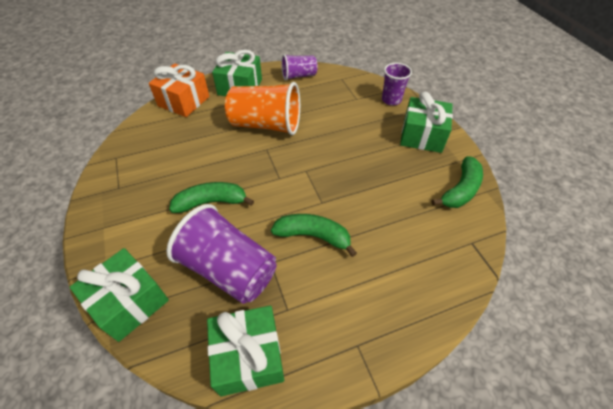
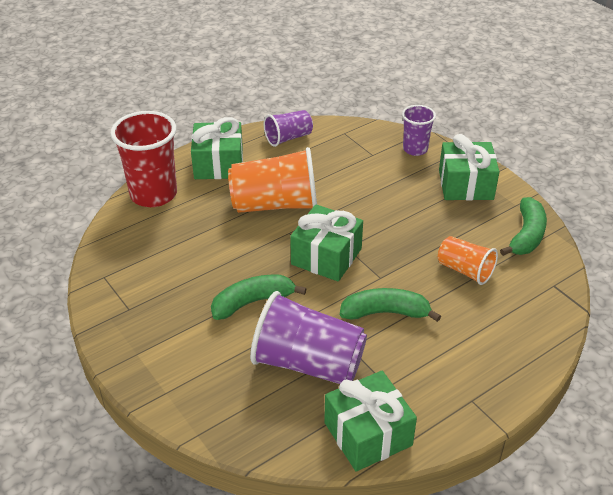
camera: 15 degrees left, 10 degrees down
(129, 302) = (214, 417): green gift -> green gift (326, 256)
(183, 101) = (153, 194): orange gift -> red cup
(396, 211) = (465, 270): none -> orange cup

